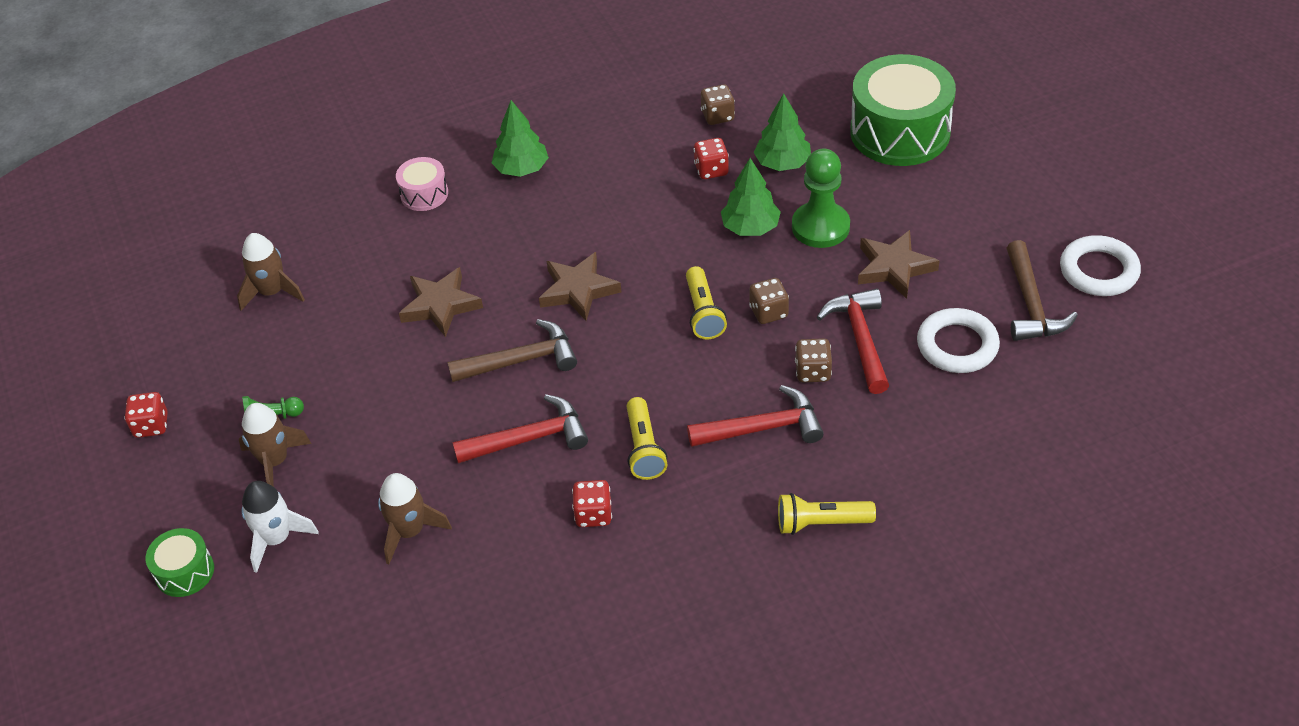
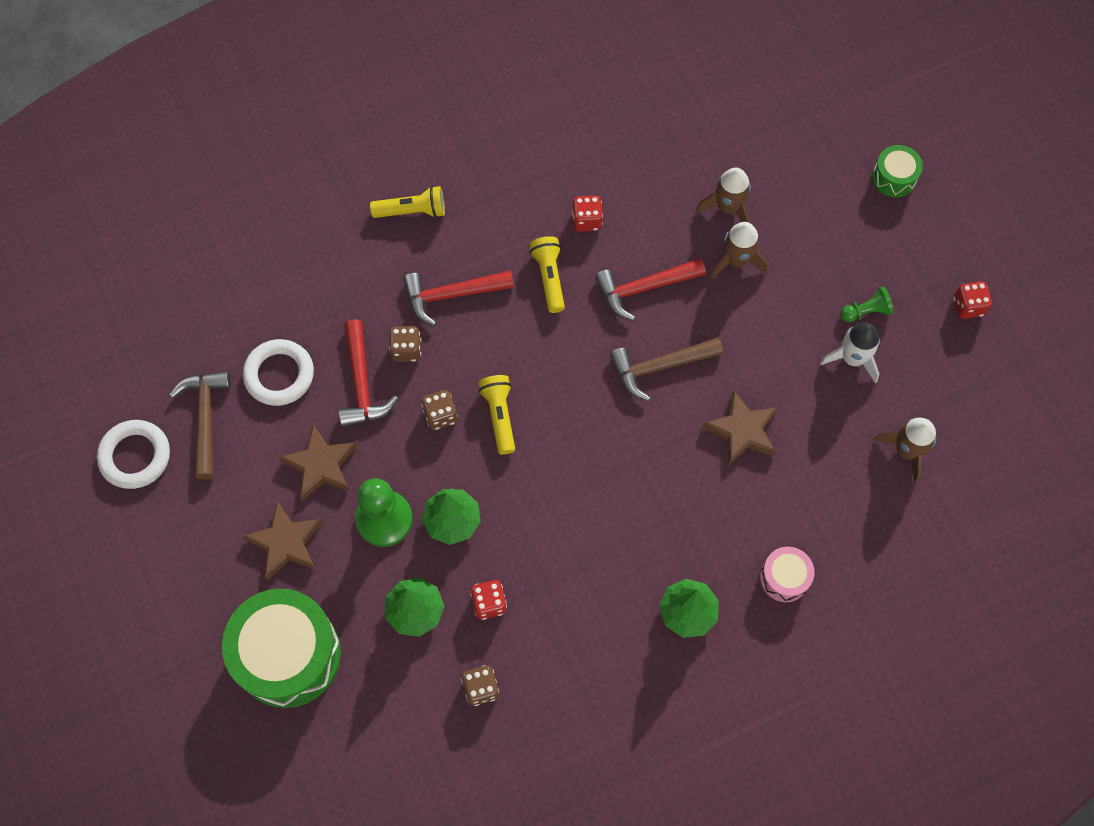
camera: 175 degrees right, 20 degrees up
(275, 461) = (851, 270): brown rocket -> brown rocket (736, 260)
(277, 539) = (830, 203): white rocket -> white rocket (852, 358)
(578, 290) = (615, 446): brown star -> brown star (286, 542)

